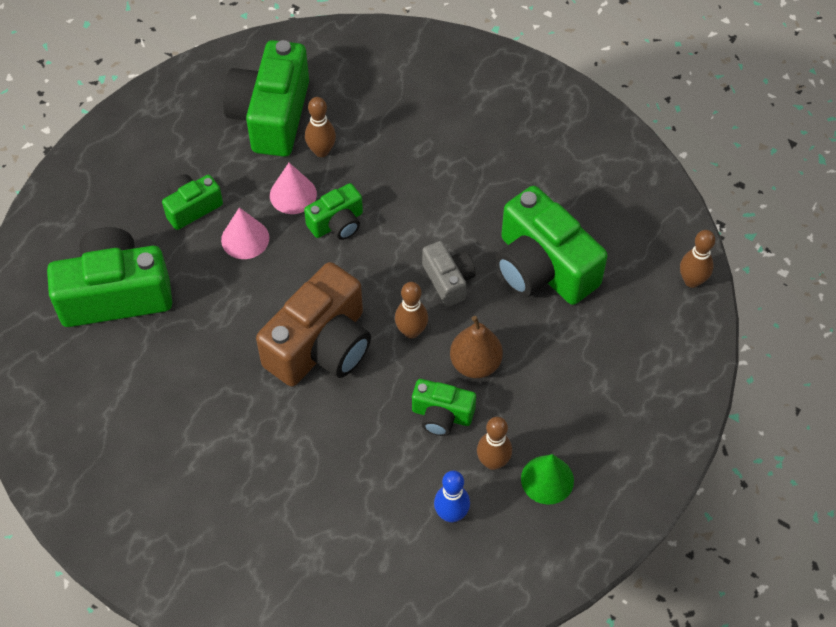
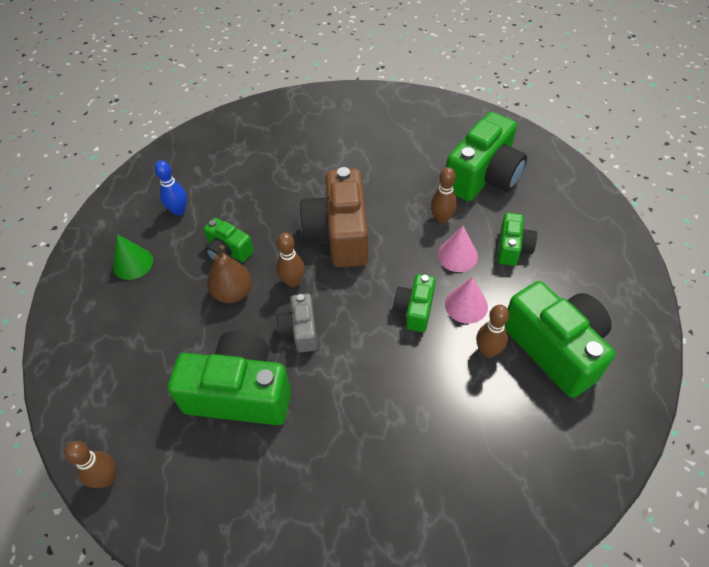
camera: 140 degrees right, 5 degrees down
(442, 415) = (228, 251): green camera -> green camera turned 120 degrees counterclockwise
(448, 280) = (300, 331): grey camera -> grey camera turned 60 degrees clockwise
(493, 462) = (175, 249): brown bowling pin -> brown bowling pin (442, 218)

